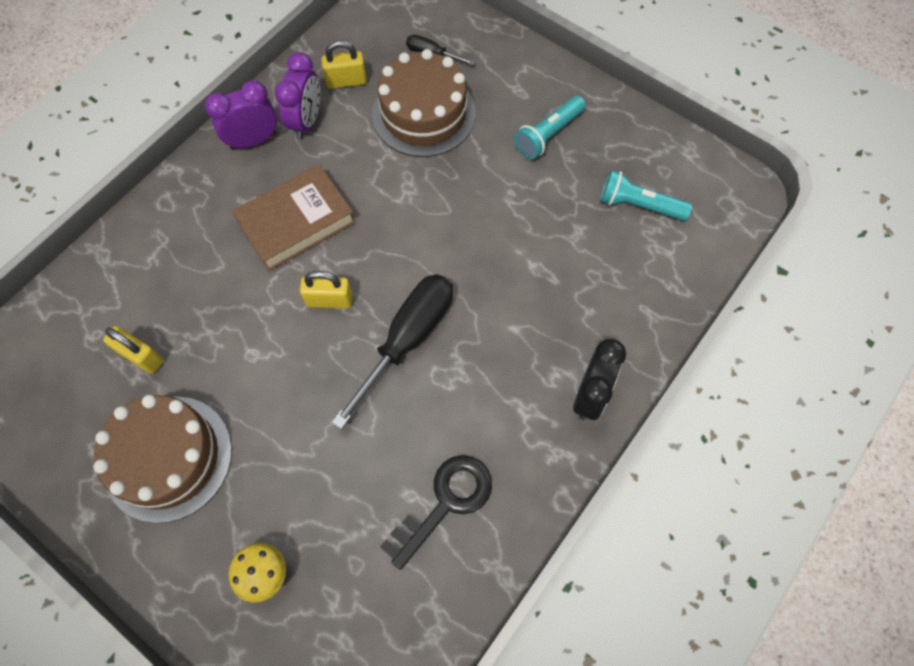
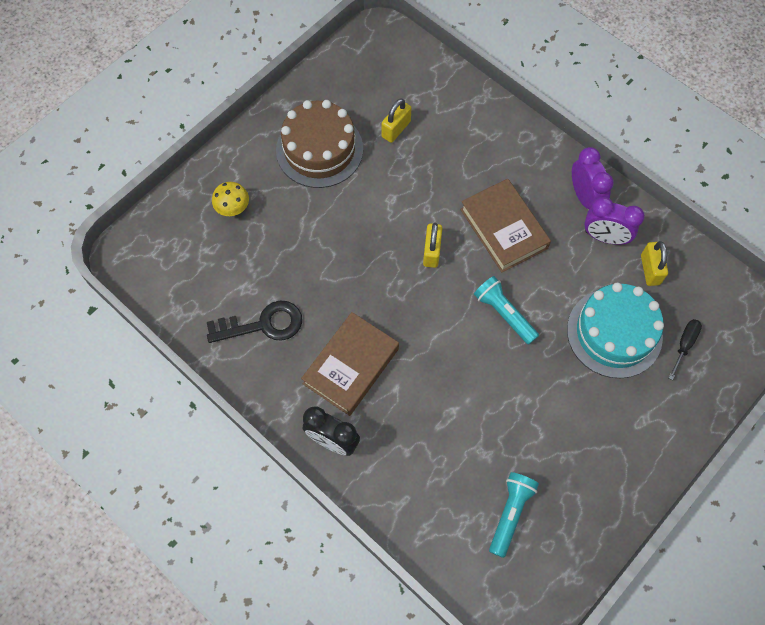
camera: 95 degrees right, 0 degrees up
(407, 339) = (393, 306): black screwdriver -> none
(423, 113) = (614, 333): brown cake -> turquoise cake
(445, 503) = (263, 325): black key -> black key turned 60 degrees counterclockwise
(492, 383) = (351, 366): none -> brown book
(548, 135) = (590, 441): turquoise flashlight -> turquoise flashlight (504, 314)

